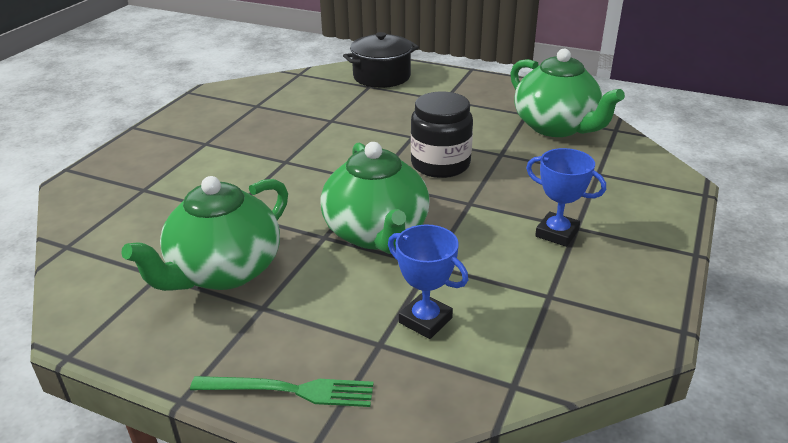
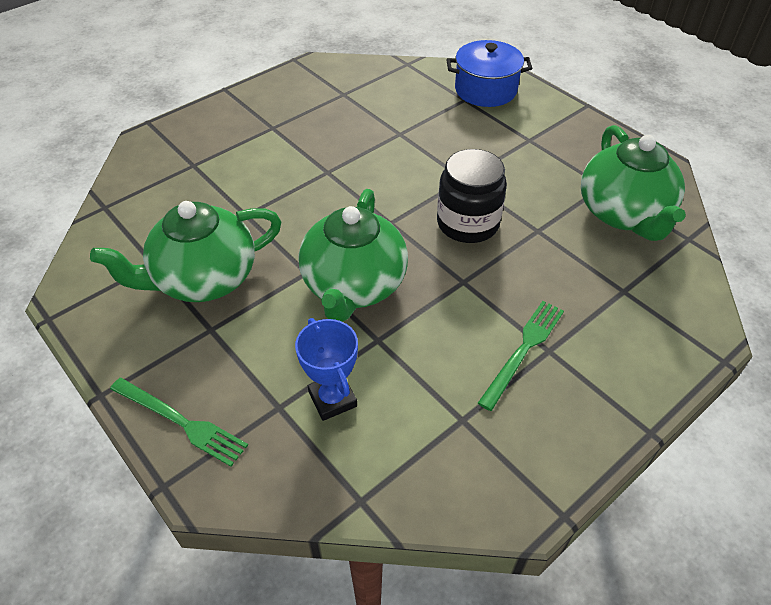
camera: 25 degrees right, 15 degrees up
(382, 76) = (485, 90): black pot -> blue pot
(557, 233) = (523, 350): blue trophy -> green fork

